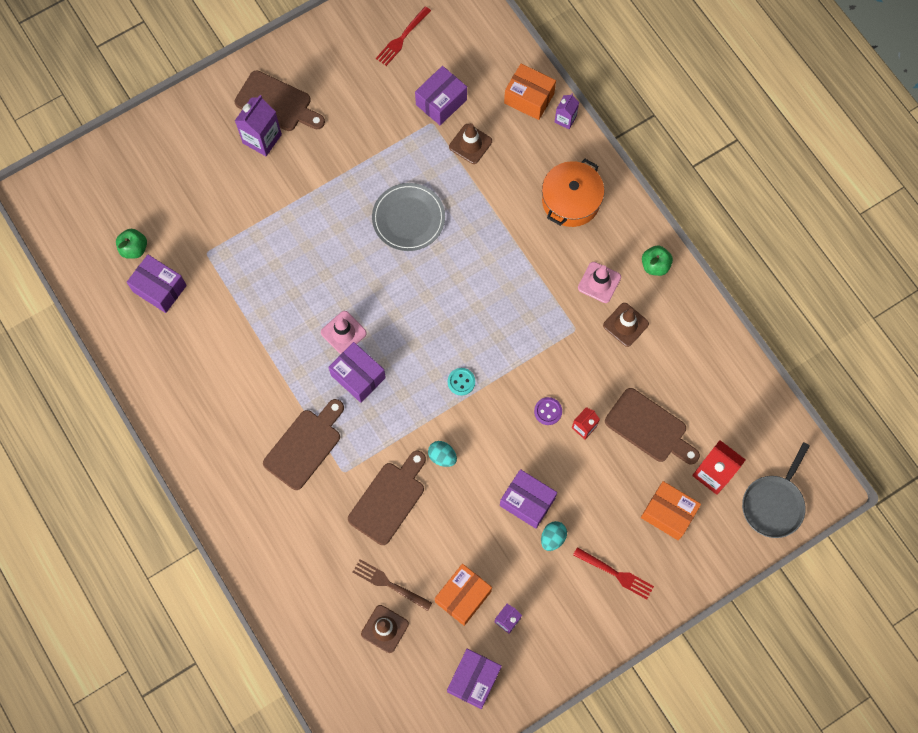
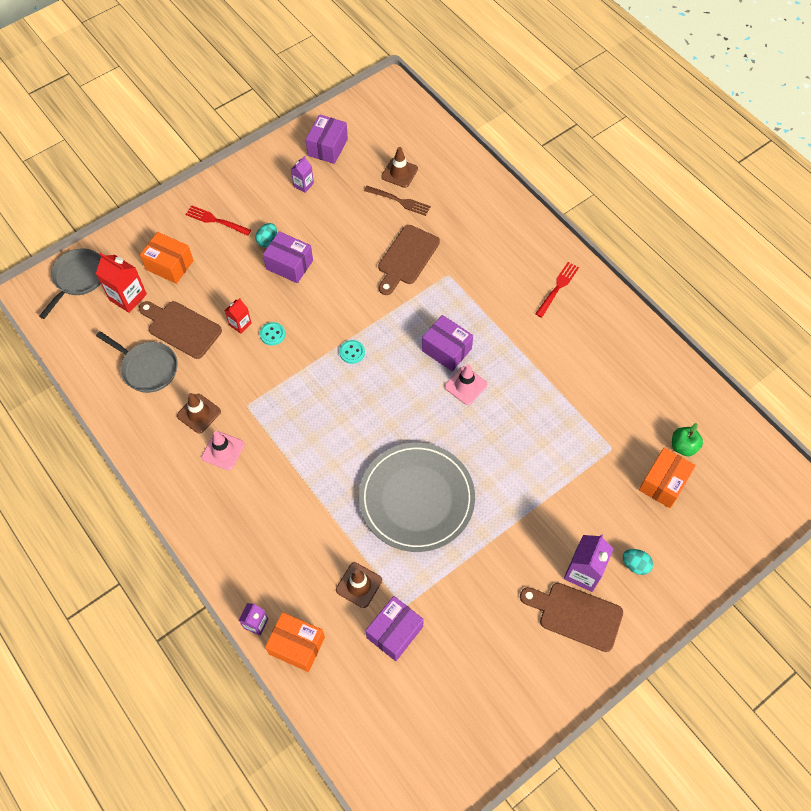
camera: 175 degrees right, 10 degrees down
(159, 288) = (647, 411): purple box -> none
(305, 446) = (484, 292): brown cutting board -> none
(402, 38) = (447, 711): red fork -> red fork (557, 288)
(408, 218) = (416, 498): grey plate -> grey plate, size x1.55
(442, 456) = (364, 292): turquoise egg -> turquoise egg (635, 565)
(463, 596) = (339, 197): orange box -> orange box (663, 483)
(548, 411) = (272, 334): purple button -> turquoise button
(571, 200) = (250, 531): orange pot -> none
(655, 265) = (167, 471): green apple -> none
(683, 381) = (147, 368): none -> grey pan

